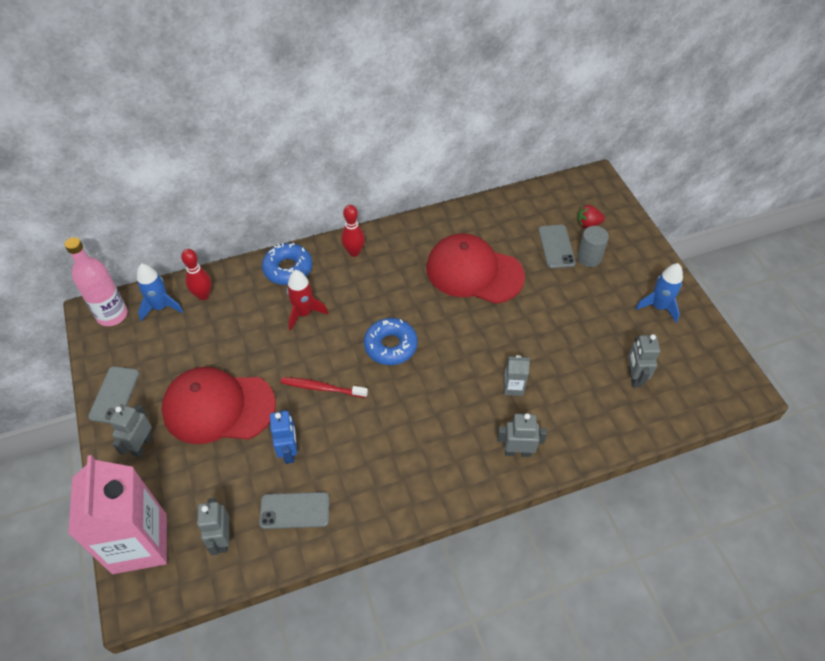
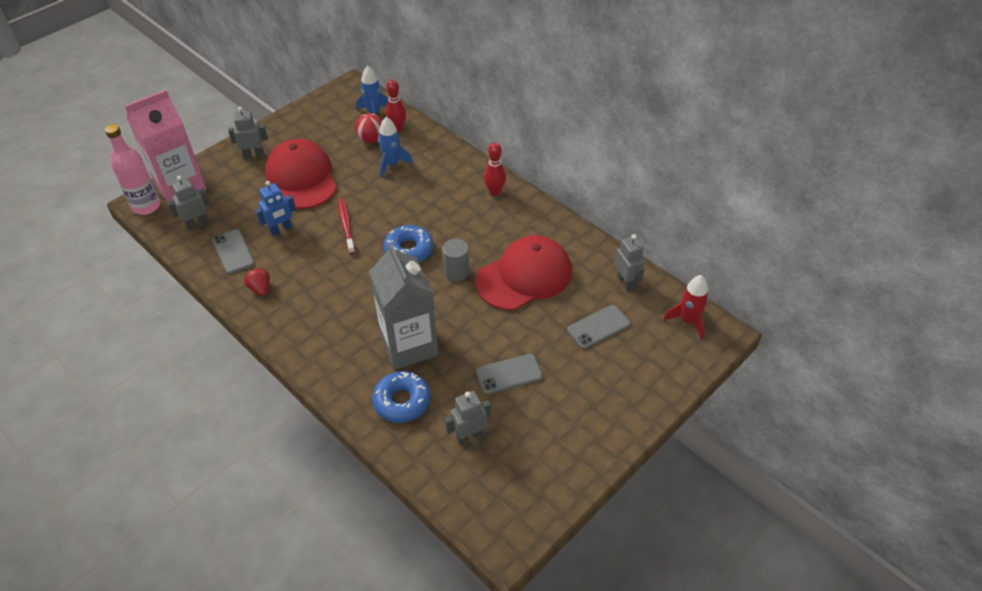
camera: 65 degrees right, 5 degrees down
(112, 315) = (353, 94): pink bottle -> pink bottle (146, 206)
(114, 395) = (288, 125): grey phone -> grey phone (509, 374)
(203, 323) = (371, 139): none -> red ball
(288, 269) = (451, 161): blue donut -> blue donut (402, 401)
(304, 313) = (412, 187): red rocket -> red rocket (688, 321)
(474, 272) = (524, 276): red cap -> red cap turned 60 degrees clockwise
(513, 387) = (409, 345): grey carton -> grey carton, size x2.42
(517, 452) = (342, 369): grey robot -> grey robot (626, 282)
(588, 224) = (648, 344): red strawberry -> red strawberry (260, 289)
(589, 258) = (601, 358): grey cylinder -> grey cylinder (456, 272)
(658, 307) = (573, 435): blue rocket -> blue rocket (392, 164)

